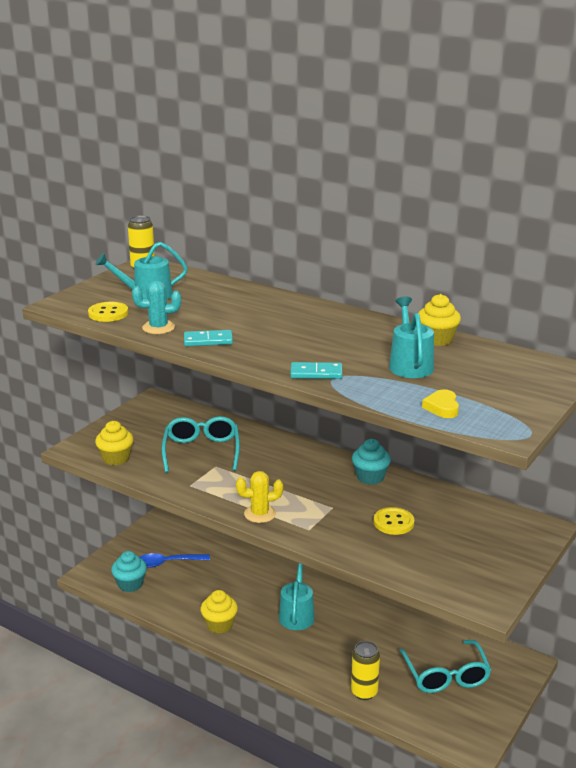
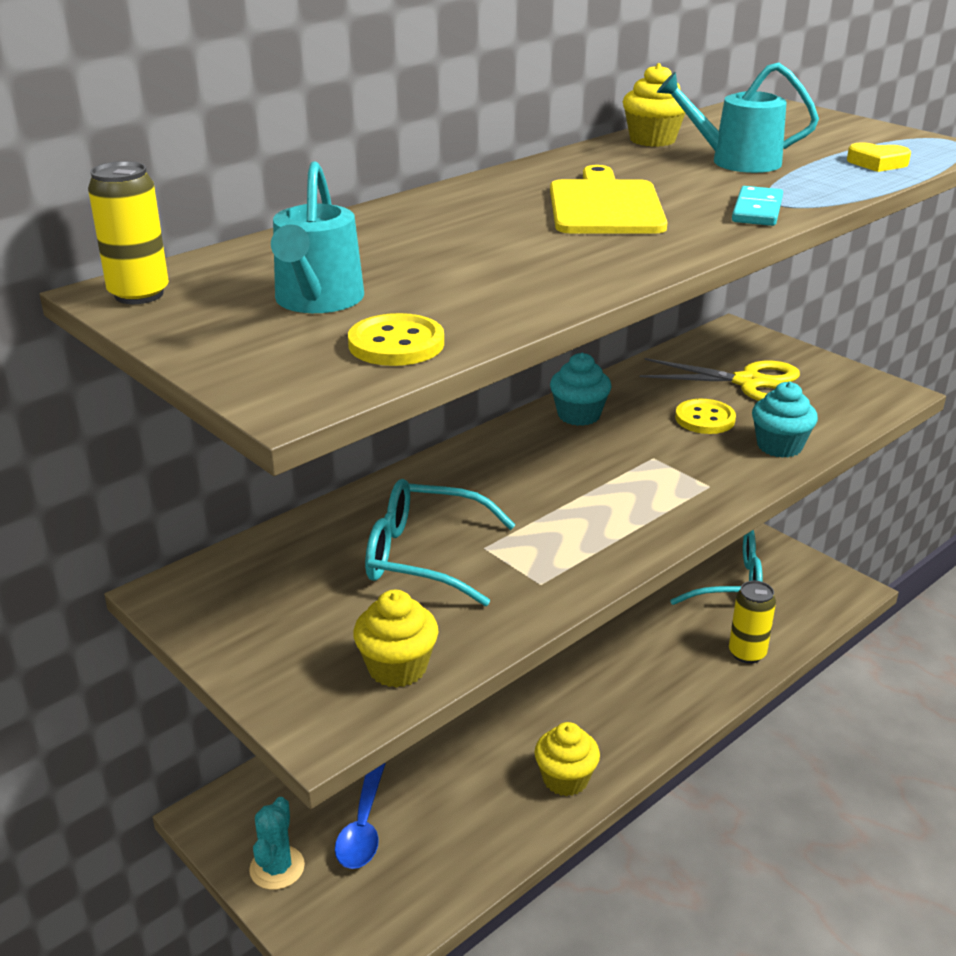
camera: 75 degrees left, 5 degrees up
(130, 584) = (407, 892): turquoise cupcake -> turquoise cupcake (779, 446)
(158, 328) = (509, 301): turquoise cactus -> turquoise cactus (277, 868)
(208, 340) = (596, 267): turquoise domino -> none
(260, 514) = (657, 522): yellow cactus -> none
(297, 614) = (564, 685): turquoise watering can -> none
(300, 336) = (605, 206): none -> yellow cutting board
(460, 537) = (749, 382): none -> yellow scissors

